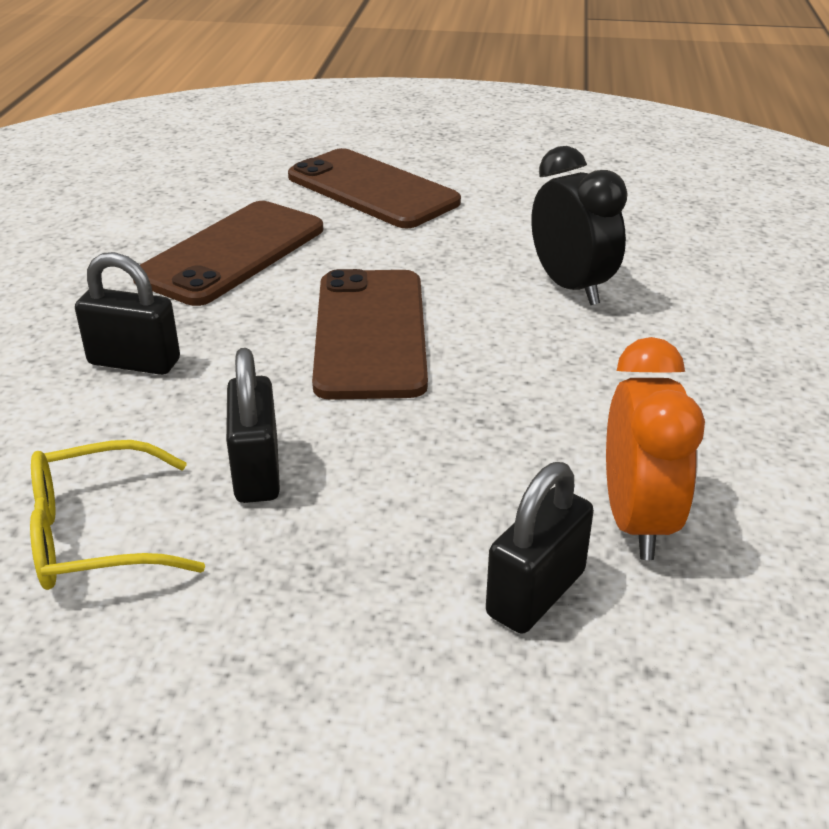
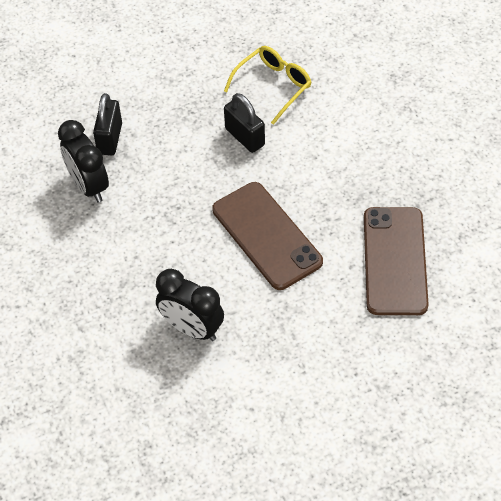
camera: 150 degrees right, 20 degrees up
(134, 362) = (352, 162): black padlock -> none
(372, 190) = (380, 374): brown phone -> none
(637, 521) = (88, 186): orange clock -> black clock

